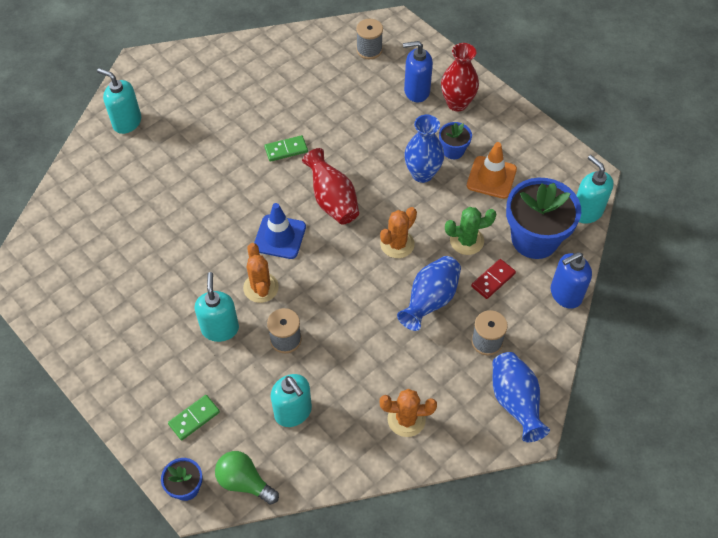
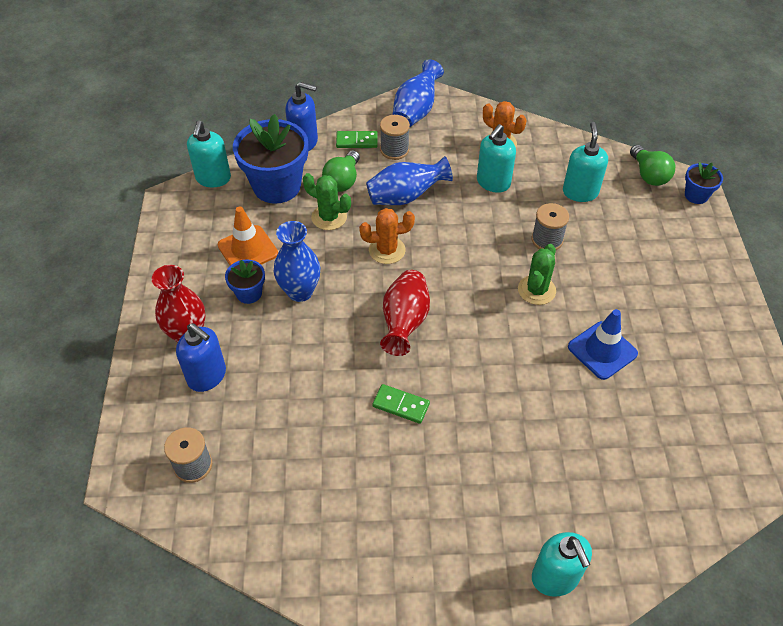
camera: 140 degrees left, 5 degrees down
(194, 418) = (663, 232): green domino -> green domino (357, 141)
(220, 329) = (597, 280): turquoise soap dispenser -> turquoise soap dispenser (493, 182)
(261, 288) = (536, 290): orange cactus -> green cactus
(279, 237) = (483, 322): blue traffic cone -> blue traffic cone (602, 350)
(493, 280) = (343, 181): red domino -> green light bulb

